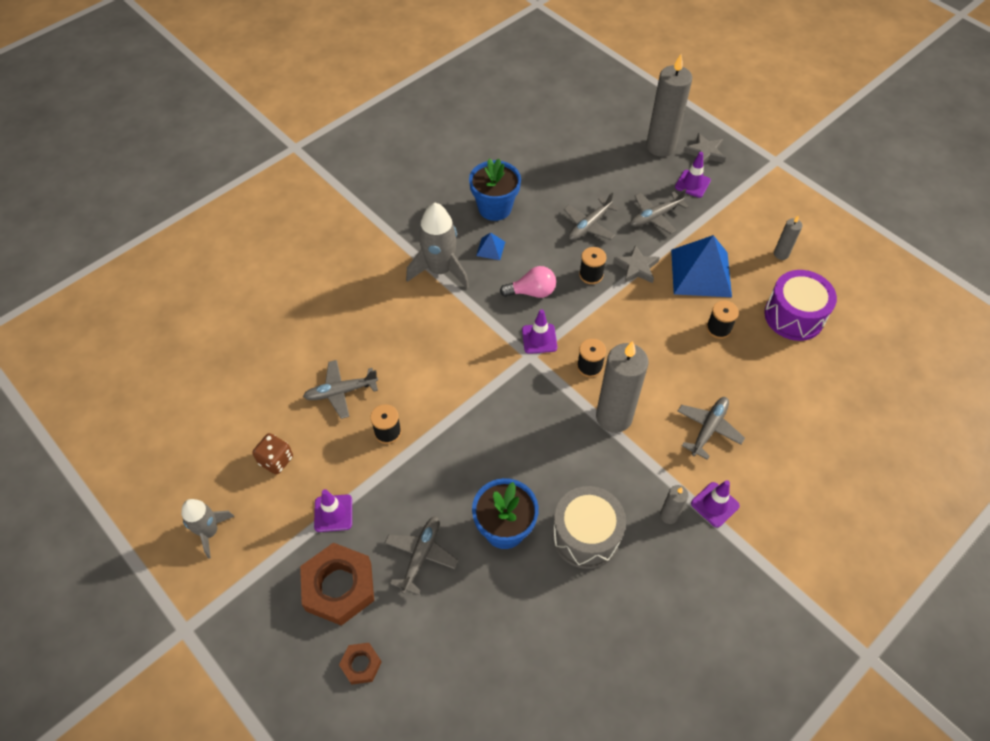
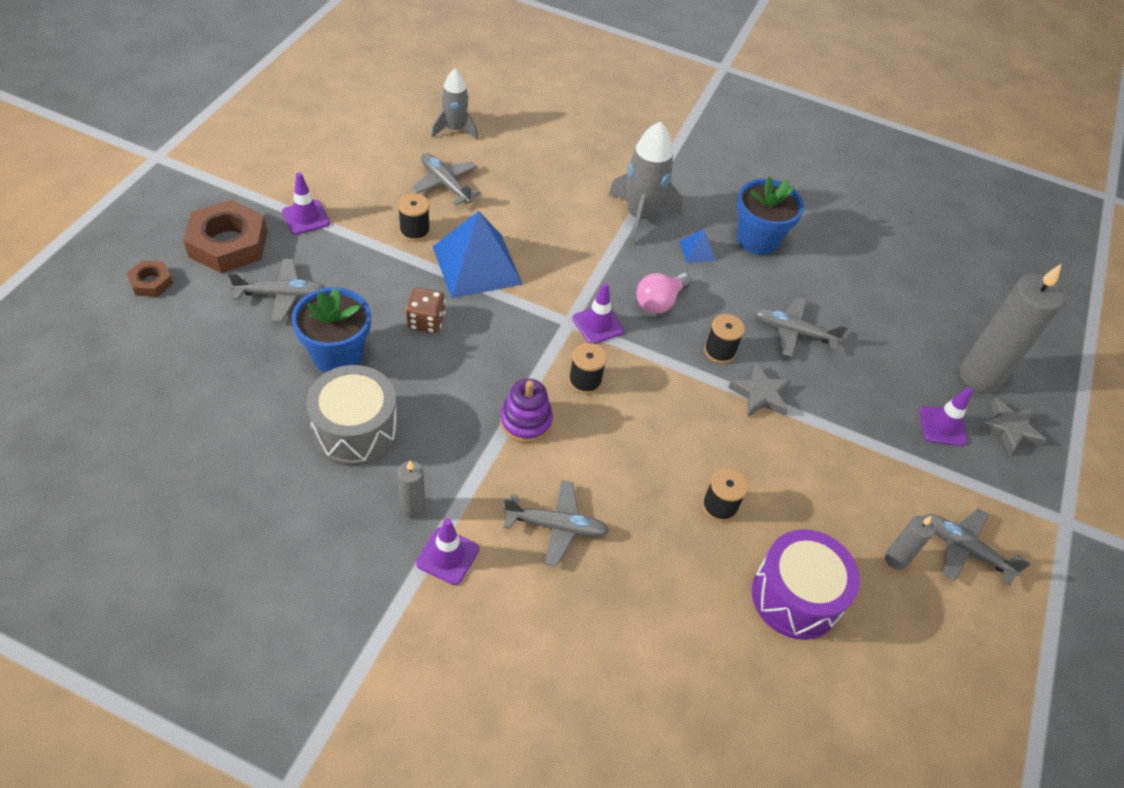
camera: 60 degrees right, 5 degrees down
(209, 532) = (256, 142): grey rocket -> grey rocket (454, 129)
(276, 460) = (348, 162): brown dice -> brown dice (426, 322)
(532, 292) = (659, 302): pink light bulb -> pink light bulb turned 75 degrees clockwise
(614, 417) = (525, 421): grey candle -> purple stacking toy
(655, 216) = (856, 396): grey plane -> grey plane (964, 549)
(701, 273) = (798, 467): blue pyramid -> blue pyramid (477, 265)

